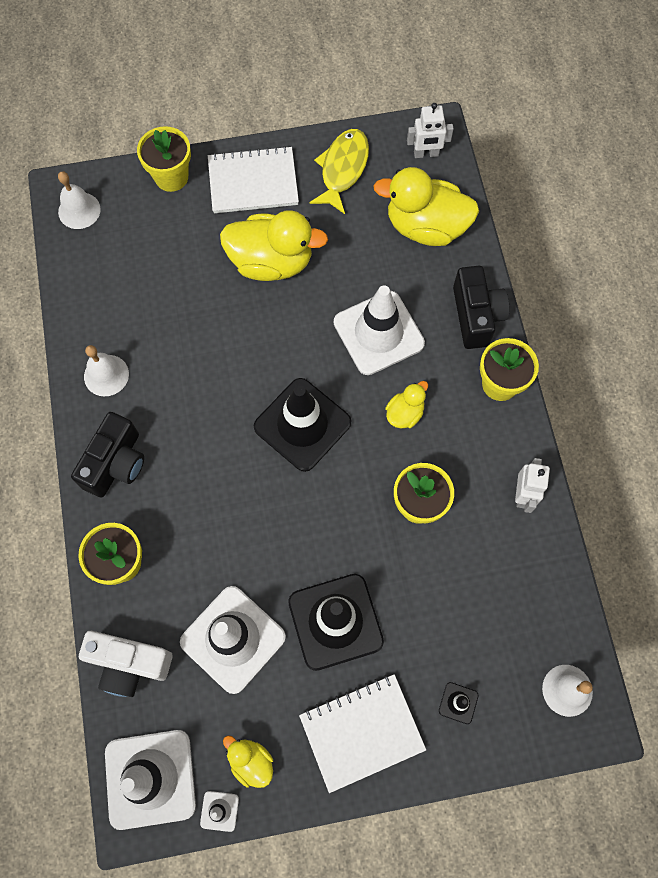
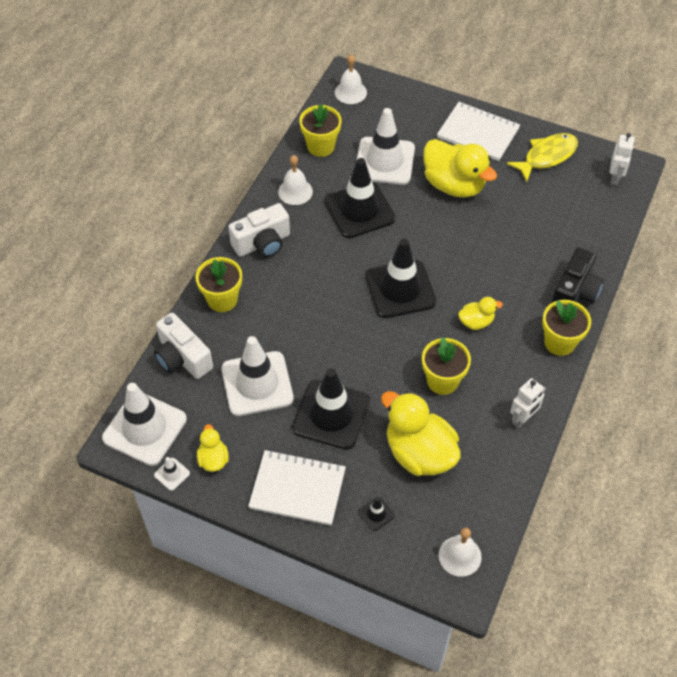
camera: 35 degrees right, 15 degrees down
(116, 463) = (262, 243): black camera -> white camera
(171, 177) = (425, 103): yellow flower pot -> yellow flower pot (320, 146)
(193, 355) = (359, 210): none -> black traffic cone
(378, 333) = (495, 265): white traffic cone -> white traffic cone (384, 161)
(426, 154) = (615, 177): white robot -> white robot turned 105 degrees counterclockwise
(426, 227) = (580, 220): yellow duck -> yellow duck (419, 453)

